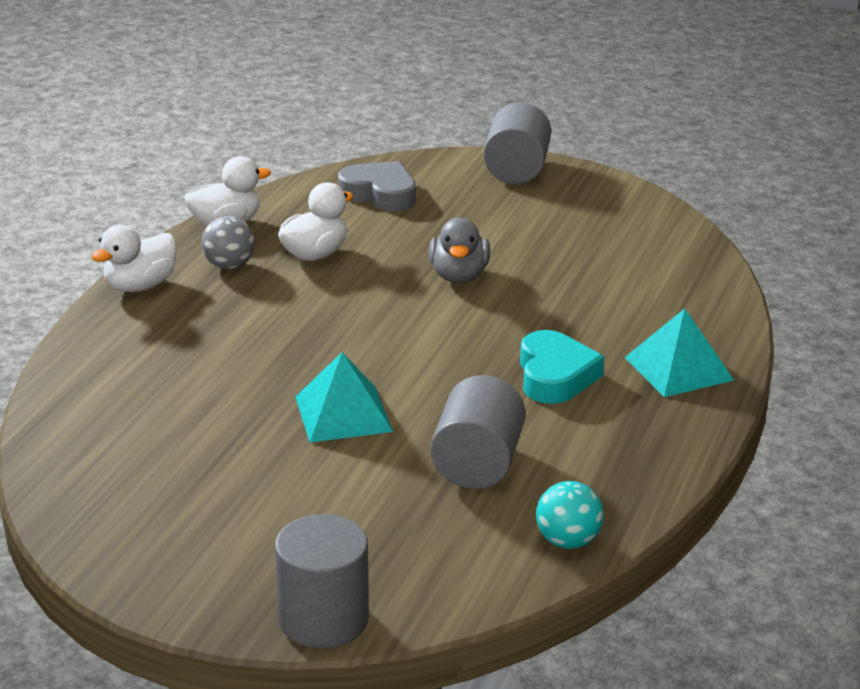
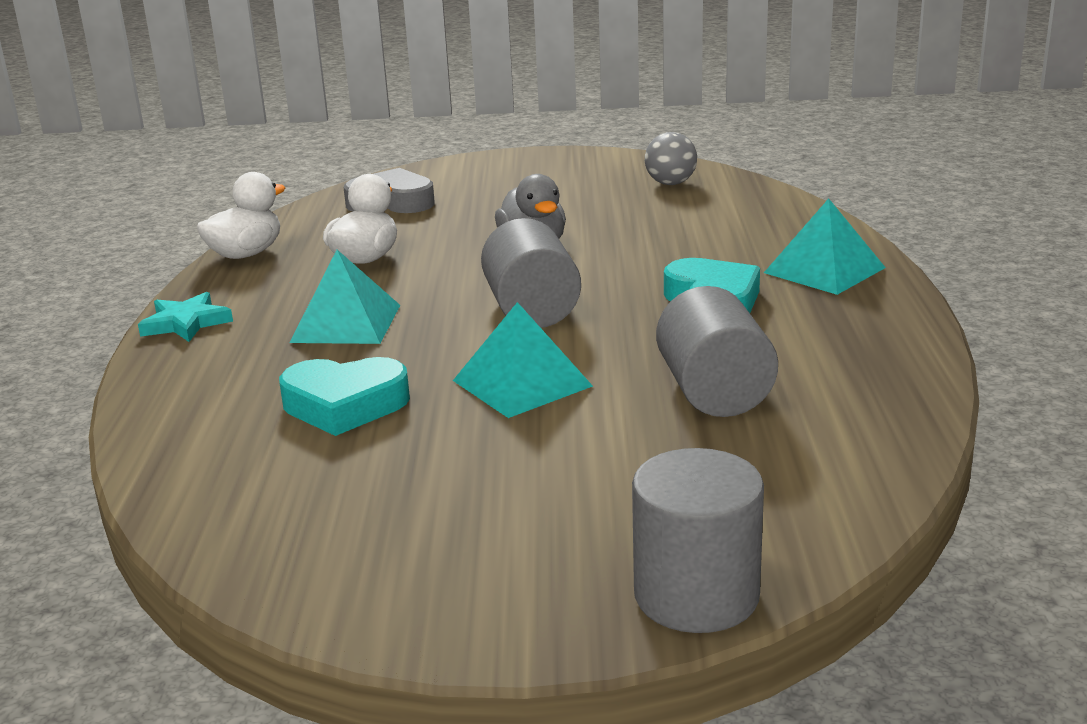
camera: 20 degrees left, 5 degrees down
(140, 286) = (186, 323): white duck -> turquoise star
(204, 397) = (345, 405): none -> turquoise heart
(229, 266) = (277, 286): grey ball -> grey ball (670, 183)
(255, 319) = (346, 323): none -> turquoise pyramid
(516, 170) = (511, 162): grey cylinder -> grey cylinder (532, 310)
(568, 541) = (886, 438): turquoise ball -> none

